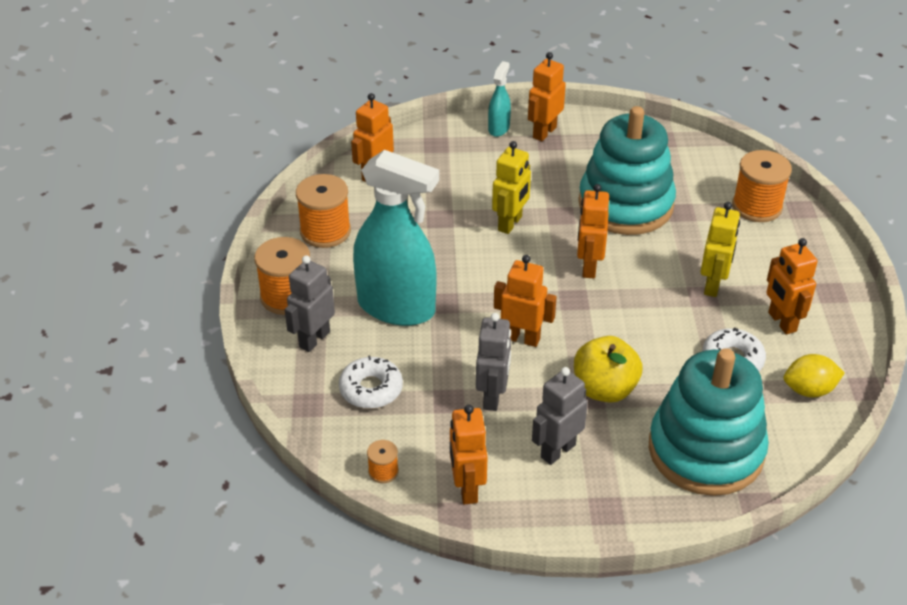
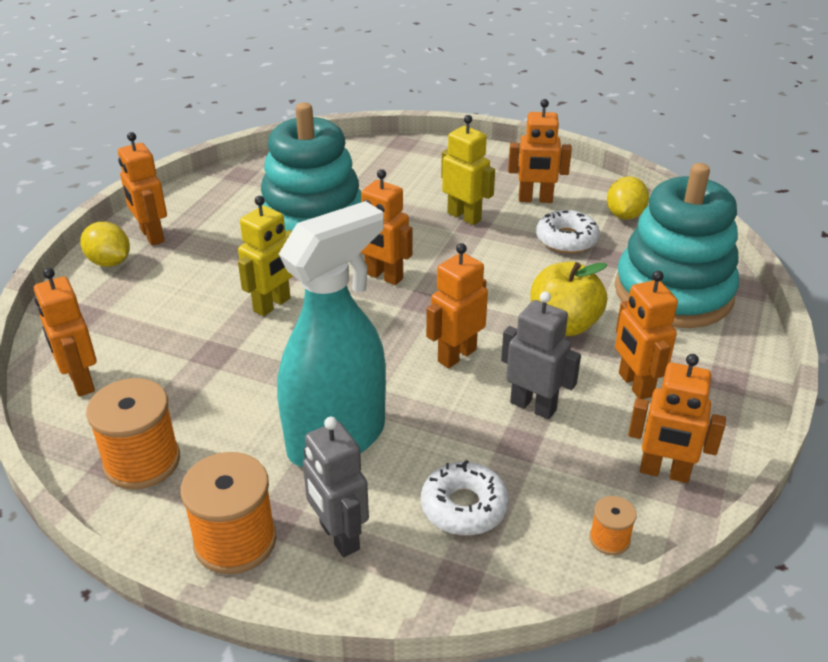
camera: 65 degrees left, 5 degrees down
(499, 128) = (109, 262): turquoise spray bottle -> yellow lemon
(510, 224) = (272, 305): yellow robot -> yellow robot turned 75 degrees clockwise
(557, 450) = (635, 385): grey robot -> orange robot
(757, 206) = (381, 161): orange spool -> none

